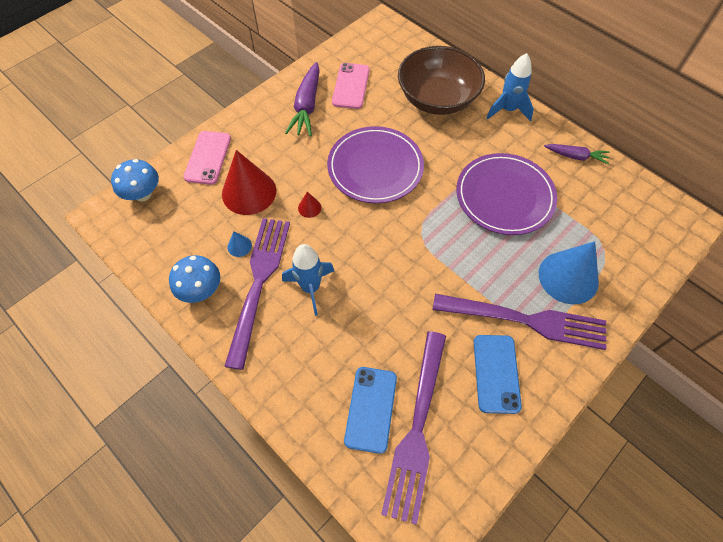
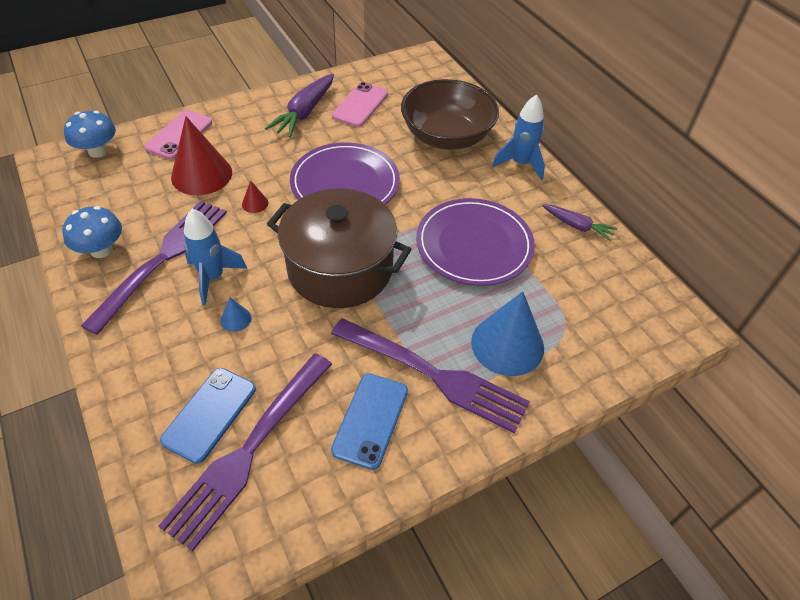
camera: 15 degrees right, 10 degrees down
(239, 246) = (163, 220): blue cone -> blue cone (236, 319)
(410, 249) = (340, 268): none -> brown pot

